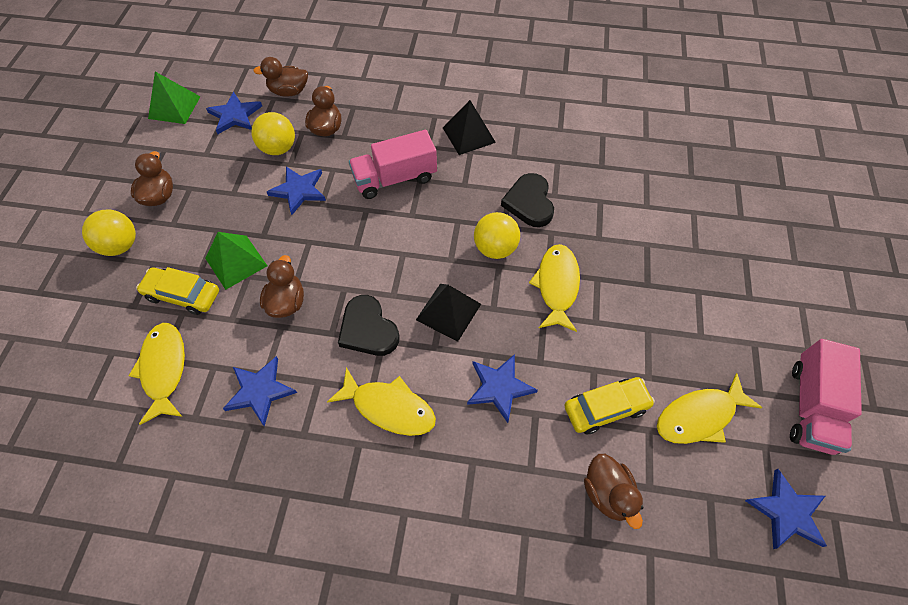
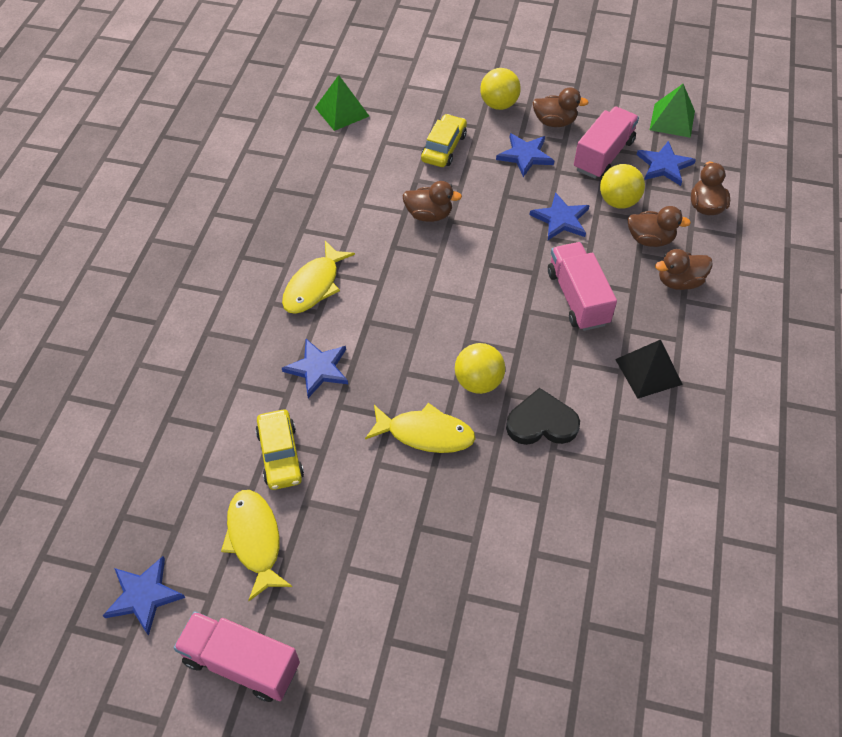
camera: 95 degrees right, 5 degrees down
(164, 369) = (374, 144): yellow fish -> none
(215, 158) = (603, 155): none -> pink truck
(236, 261) = (476, 178): green pyramid -> green pyramid (342, 111)
(260, 391) = (345, 201): blue star -> blue star (525, 156)
(368, 329) = (393, 272): black heart -> none
(448, 311) = (405, 335): black pyramid -> none
(607, 493) = (201, 441): brown duck -> brown duck (679, 282)

